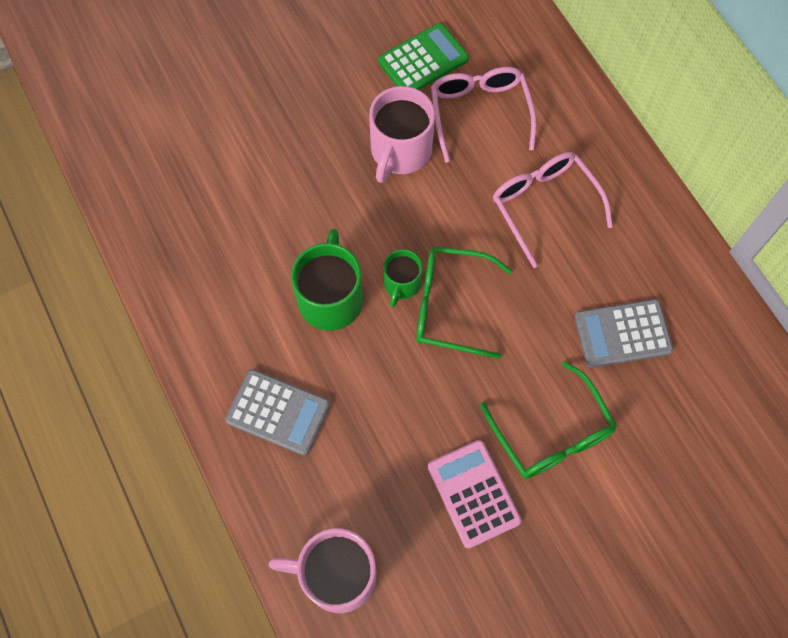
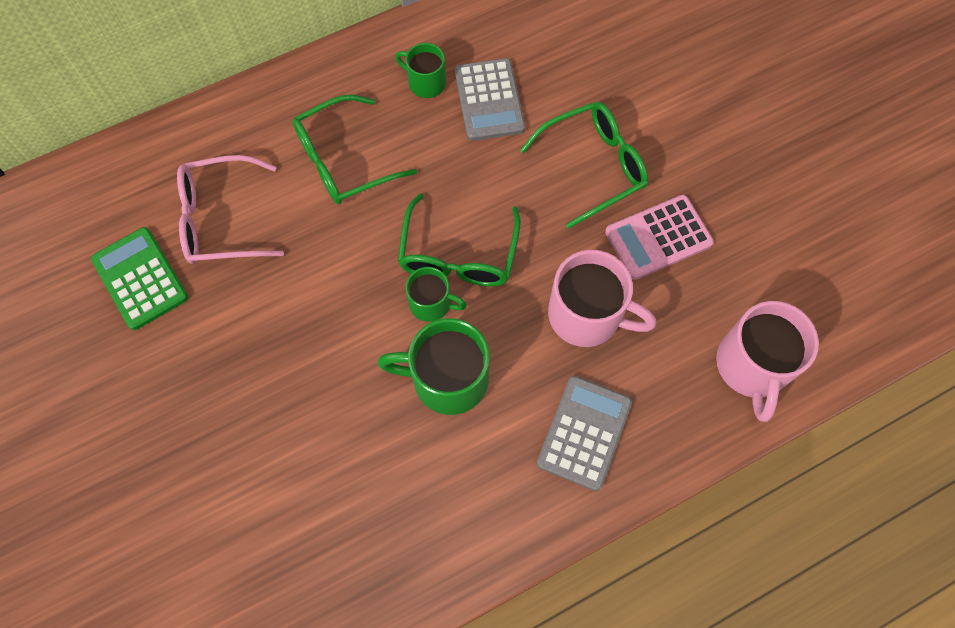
camera: 90 degrees left, 0 degrees up
(400, 151) = (263, 304): pink mug -> pink mug (587, 315)
(544, 206) = (344, 160): pink glasses -> green glasses
(638, 274) = (425, 82): none -> green mug

